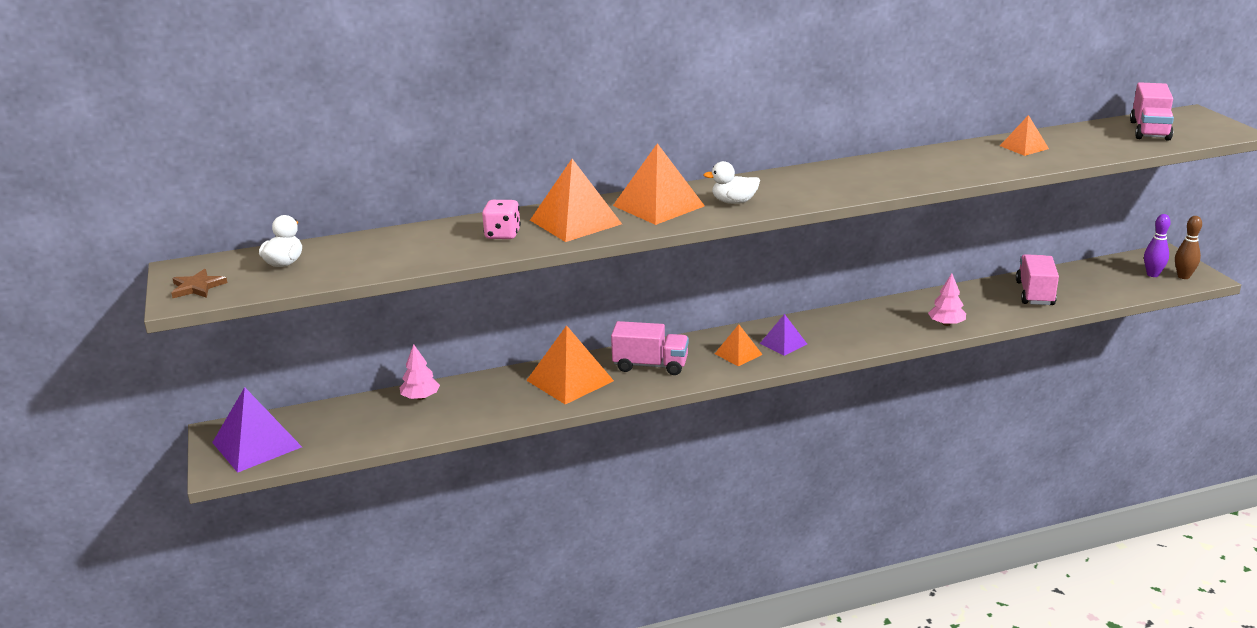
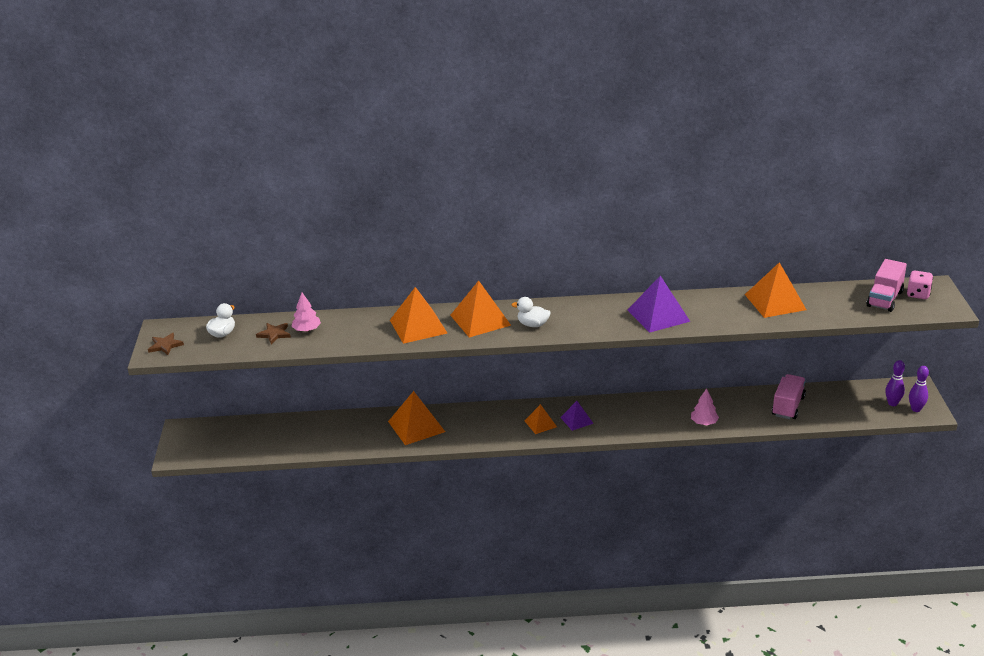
camera: 15 degrees right, 5 degrees up
(256, 444) = (201, 442): purple pyramid -> purple pyramid (658, 315)
(366, 254) = (274, 334): none -> brown star
(420, 397) = (314, 423): pink tree -> pink tree (307, 330)
(502, 234) = (366, 330): pink dice -> pink dice (918, 294)
(650, 365) = (475, 423): pink truck -> none
(1024, 147) = (775, 302): orange pyramid -> orange pyramid, size x1.79
(1183, 276) = (916, 409): brown bowling pin -> purple bowling pin

